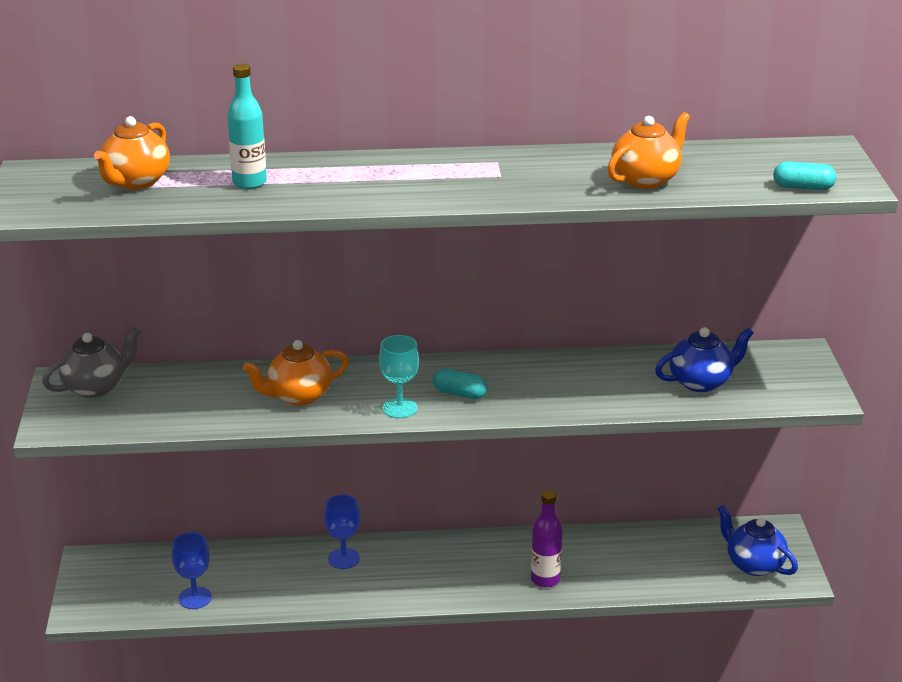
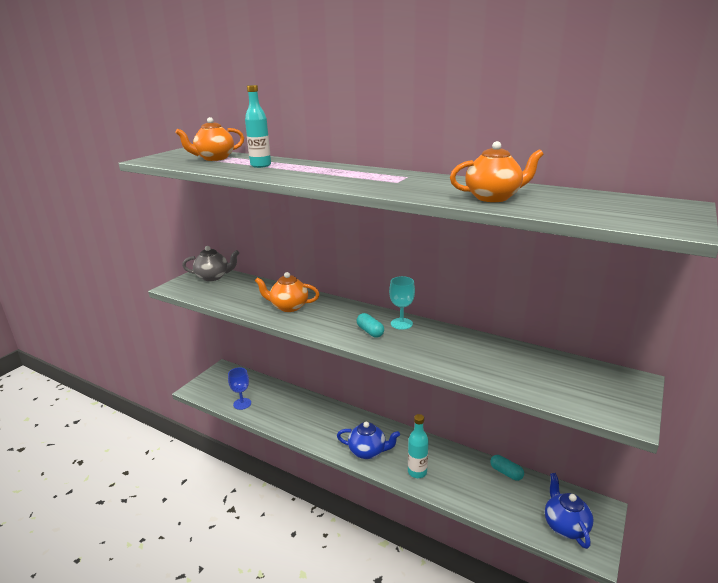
camera: 35 degrees right, 5 degrees down
(344, 558) = (324, 413): blue goblet -> none
(400, 408) = (329, 328): turquoise goblet -> turquoise goblet (401, 323)
(545, 579) = (417, 472): purple bottle -> turquoise bottle
(701, 382) = (534, 375): blue teapot -> blue teapot (368, 451)
(803, 187) = (624, 221): turquoise capsule -> turquoise capsule (506, 472)

